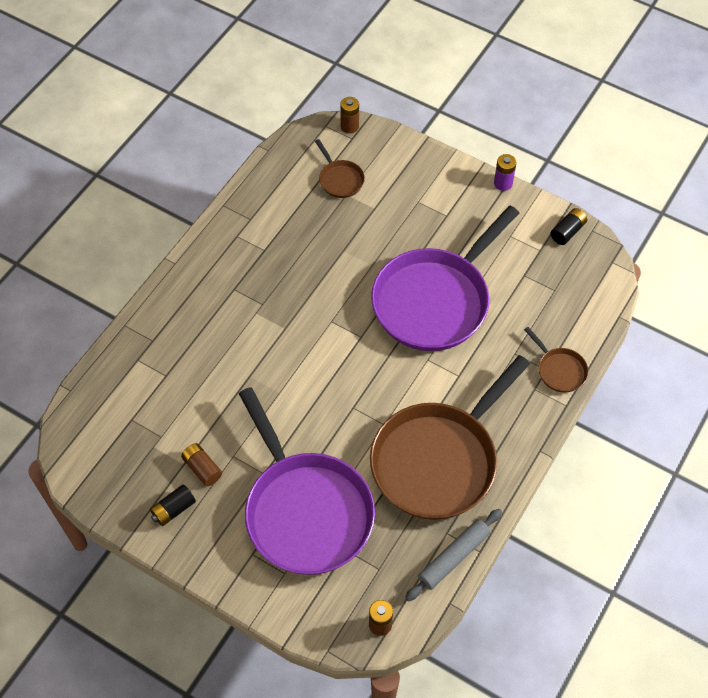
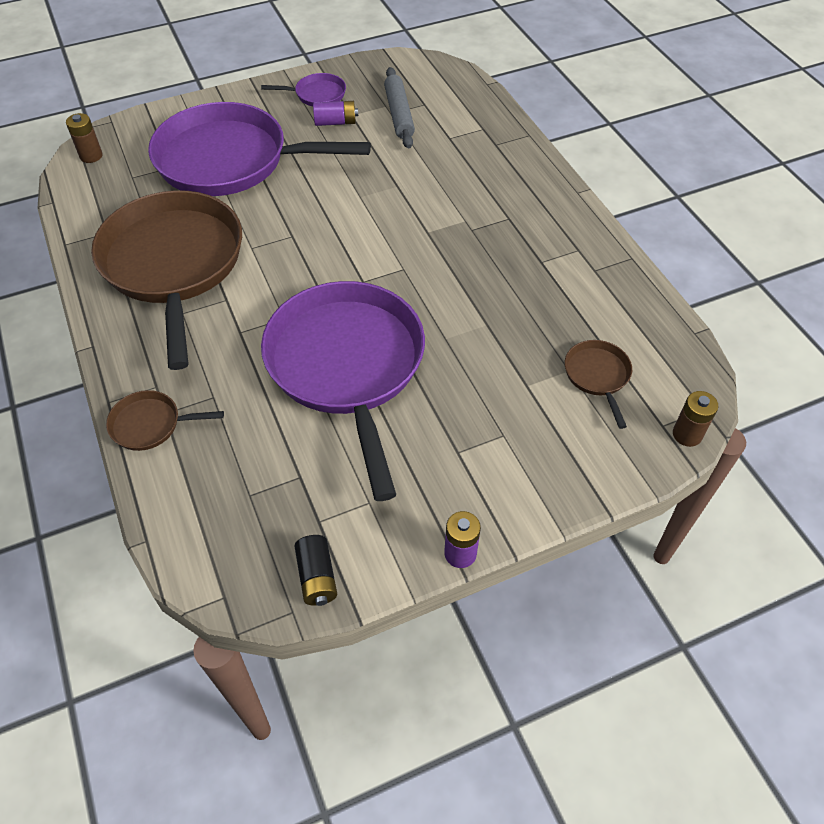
camera: 125 degrees right, 5 degrees down
(173, 509) = (317, 95): black battery -> purple pan
(202, 468) = (335, 122): brown battery -> purple battery
(340, 179) = (598, 376): brown pan -> brown pan turned 75 degrees clockwise
(453, 557) = (82, 225): grey rolling pin -> grey rolling pin (399, 114)

